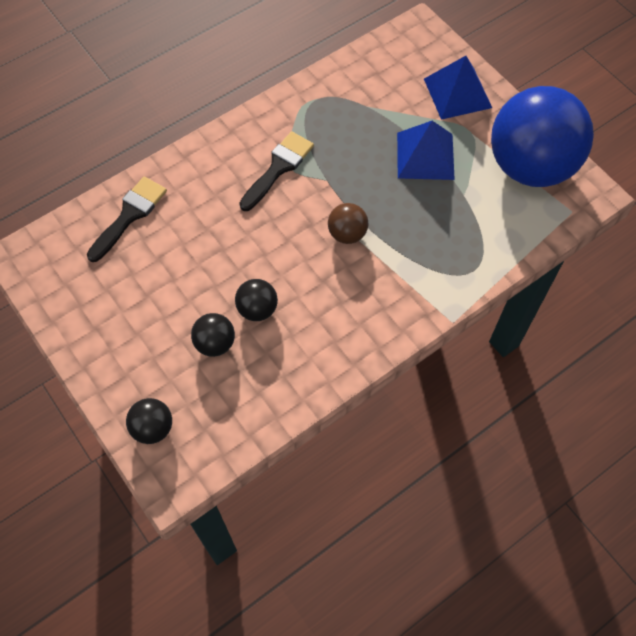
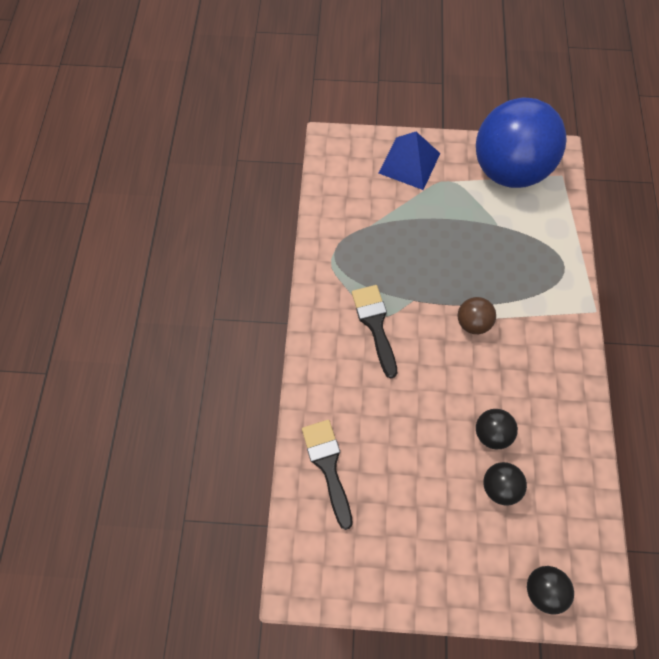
camera: 50 degrees left, 5 degrees up
(425, 155) = (446, 223): blue pyramid -> none

